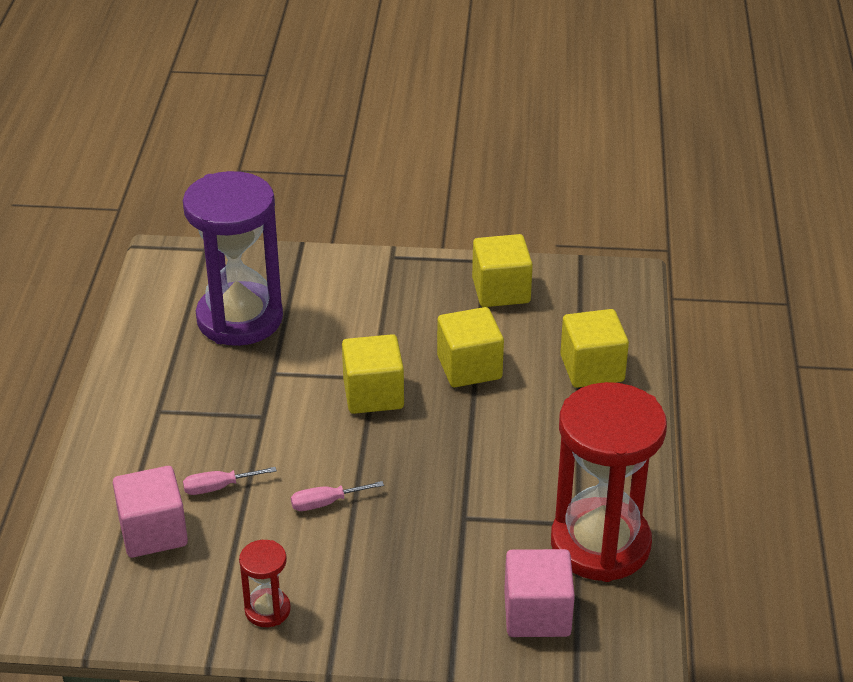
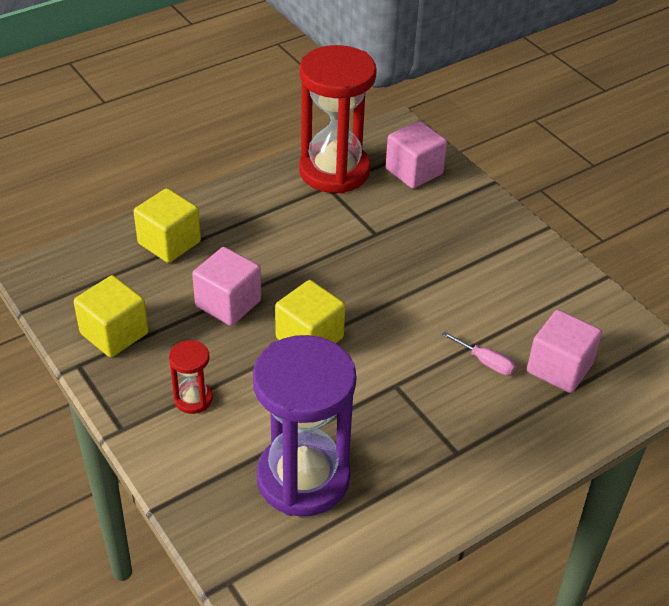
camera: 130 degrees left, 5 degrees up
(267, 610) = (544, 275): red hourglass -> red hourglass (193, 399)
(326, 503) = (436, 300): pink screwdriver -> none
(469, 367) = (228, 303): yellow cube -> pink cube

